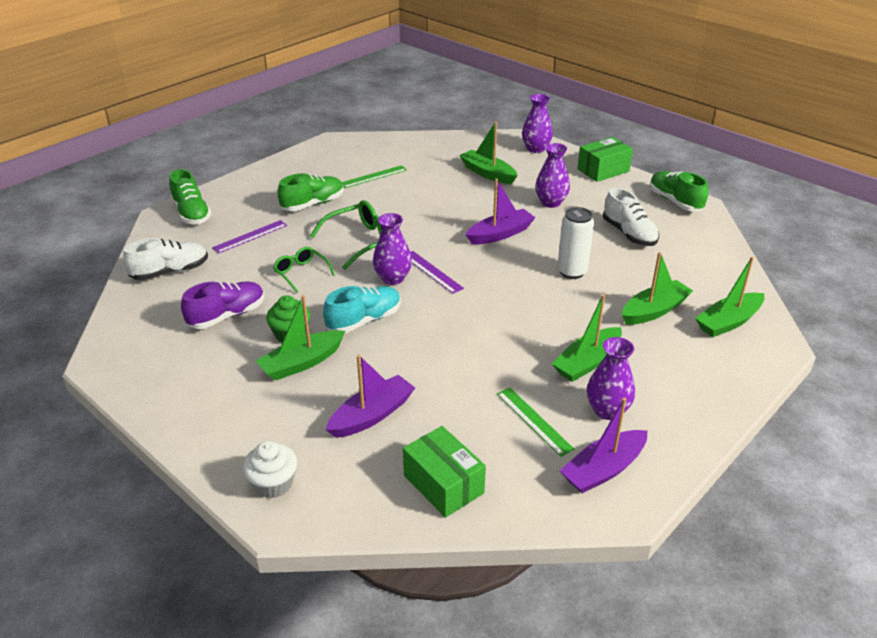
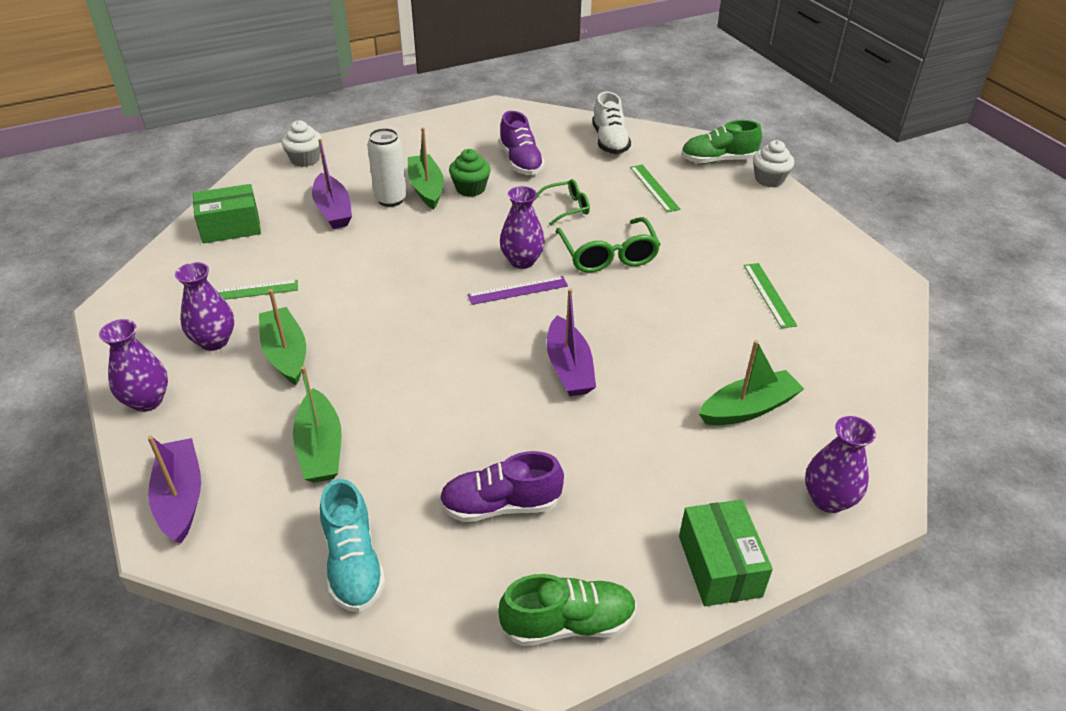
camera: 110 degrees right, 5 degrees up
(217, 189) = (769, 179): none -> white cupcake
(250, 236) = (654, 188): purple ruler -> green ruler
(313, 204) = (710, 236): green shoe -> none
(364, 320) = (462, 230): turquoise shoe -> turquoise shoe (353, 563)
(550, 202) = (631, 449): purple vase -> purple vase (147, 401)
(572, 272) = (447, 404): white can -> white can (391, 199)
(603, 470) = (157, 312): purple boat -> purple boat (180, 497)
(629, 234) = (501, 505): white shoe -> purple shoe
(728, 322) = (244, 513): green boat -> none

